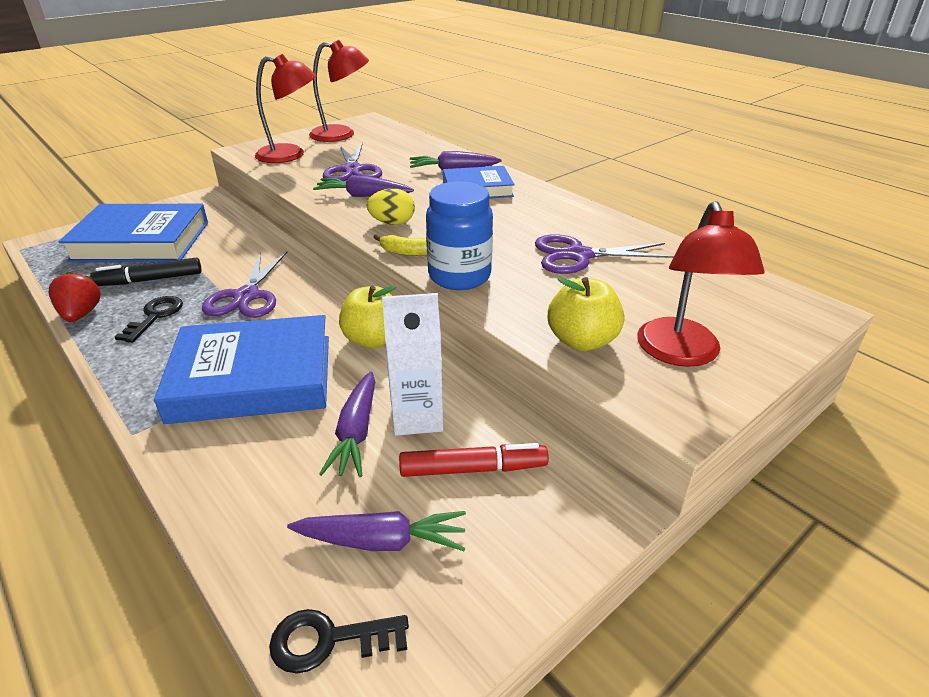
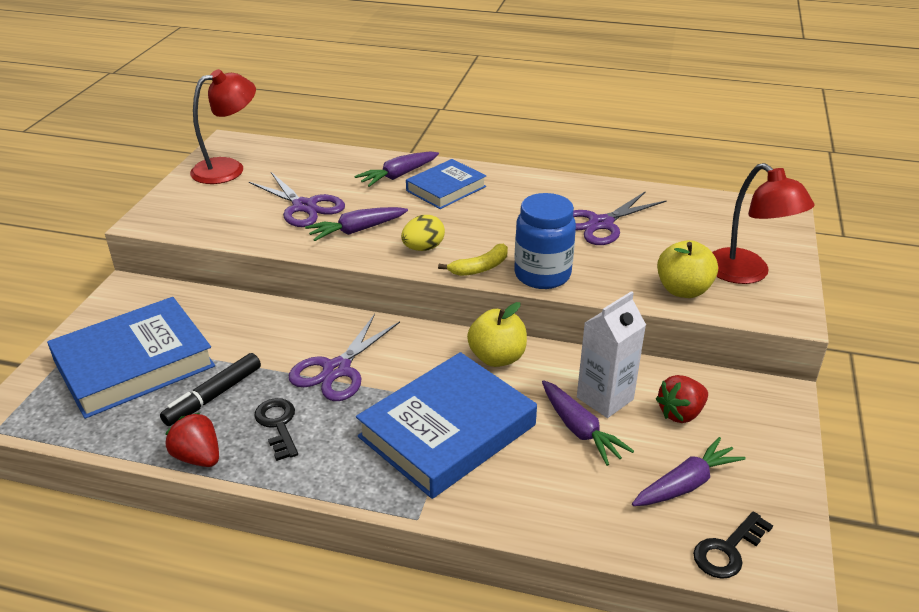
camera: 35 degrees left, 0 degrees up
(246, 296) = (336, 370): purple scissors -> purple scissors turned 60 degrees clockwise
(290, 155) = (212, 210): red lamp -> none
(472, 469) = (680, 413): red marker -> red strawberry

